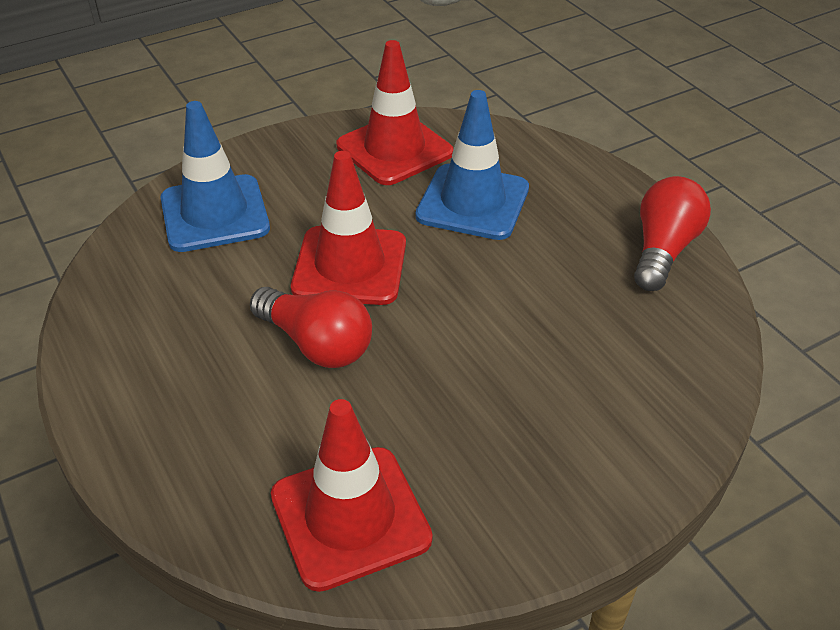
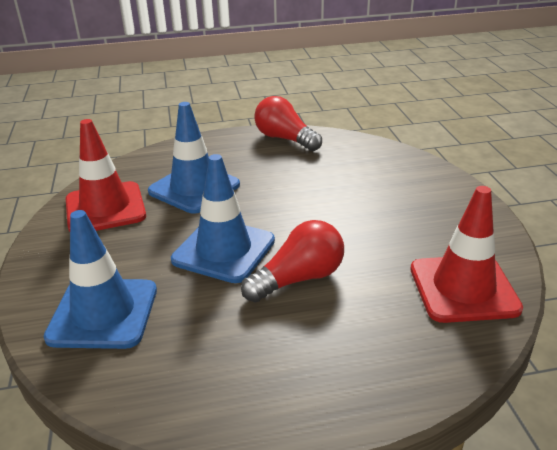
camera: 70 degrees left, 10 degrees down
(350, 266) = (224, 250): red traffic cone -> blue traffic cone

